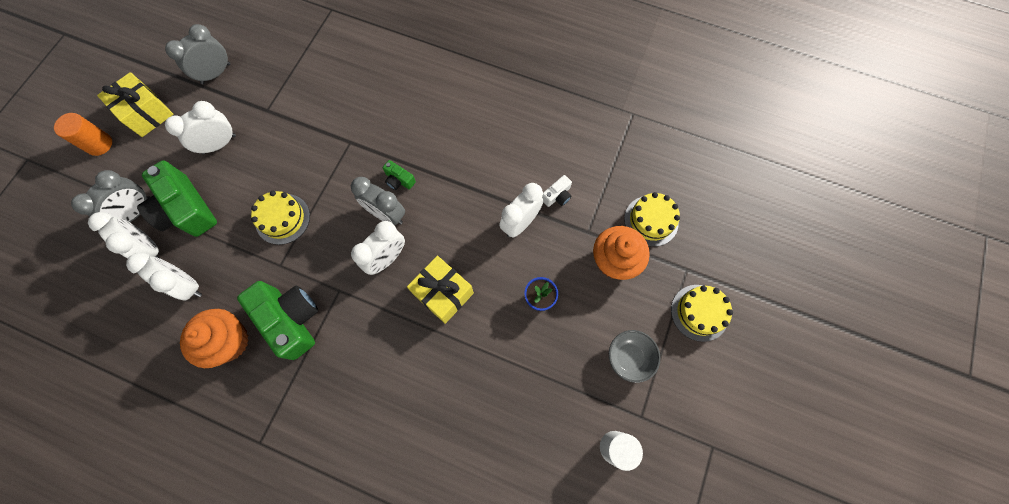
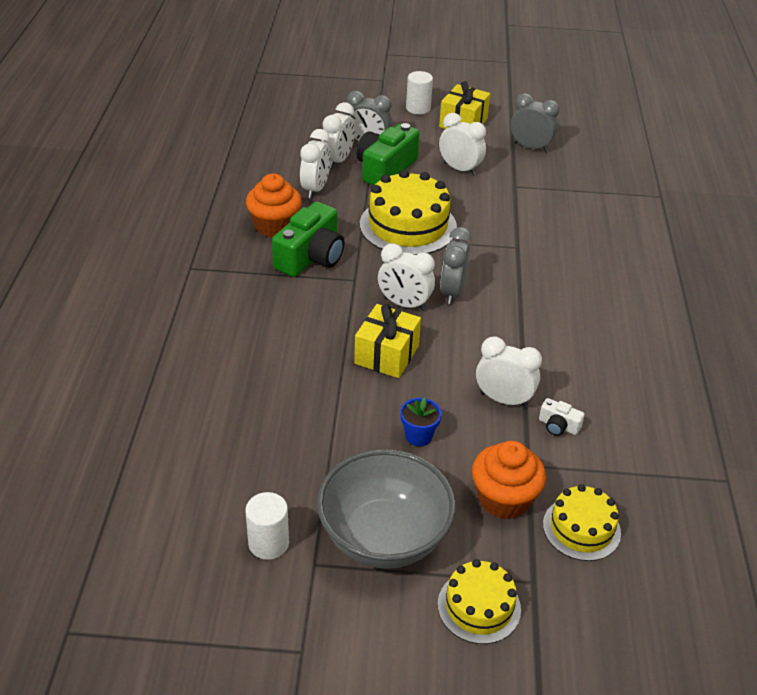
camera: 70 degrees right, 30 degrees down
(99, 144) = (418, 108): orange cylinder -> white cylinder
(283, 219) = (408, 225): yellow cake -> yellow cake, size x1.71
(399, 180) = (496, 292): green camera -> none
(629, 357) = (384, 537): grey bowl -> grey bowl, size x2.01

